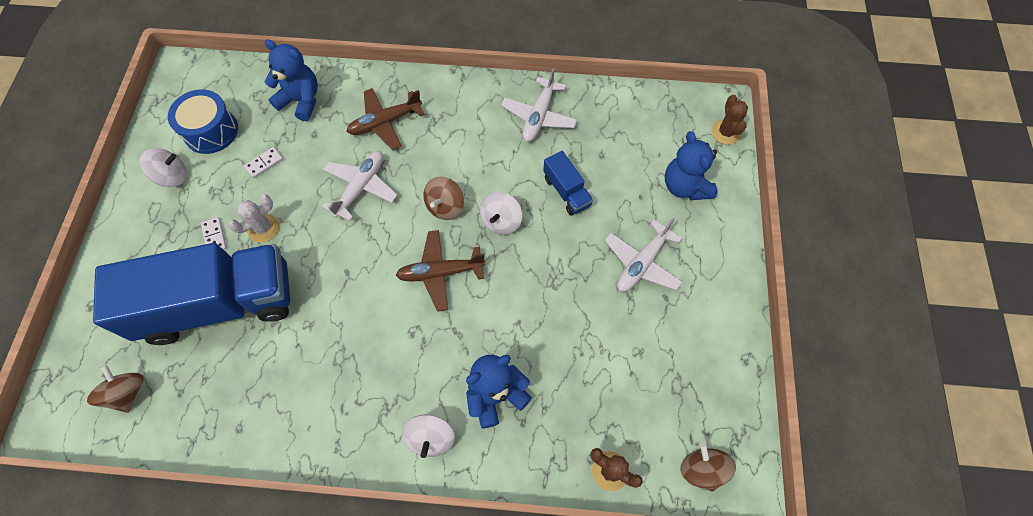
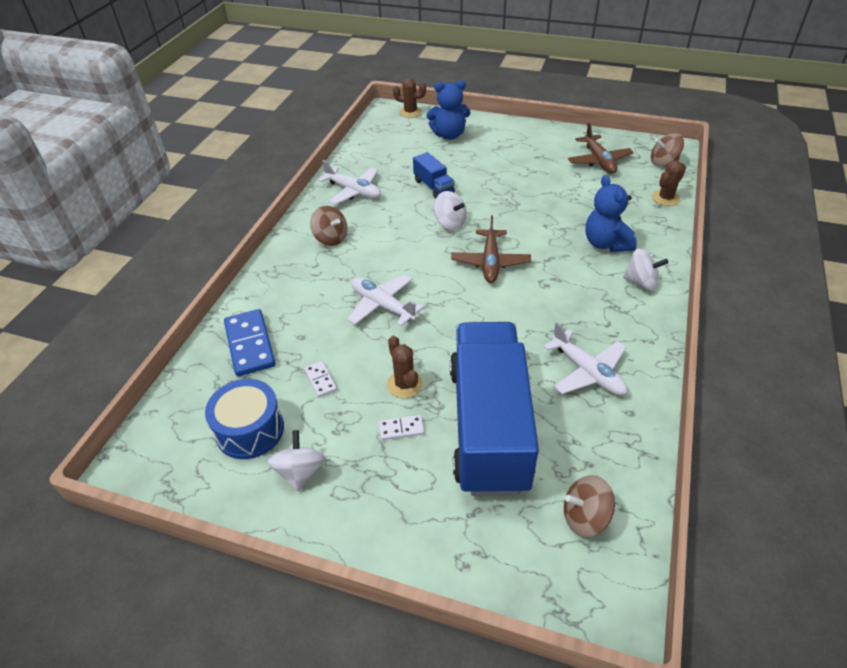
camera: 75 degrees left, 20 degrees down
(263, 228) = (404, 384): white cactus -> brown cactus
(301, 100) = (250, 345): blue teddy bear -> blue domino
(385, 122) = (313, 283): brown plane -> brown plane (599, 161)
(445, 206) = (424, 253): brown spinning top -> brown spinning top (331, 238)
(566, 191) = (433, 187): blue truck -> blue truck turned 75 degrees clockwise
(642, 263) = (507, 162): white plane -> white plane (587, 372)

